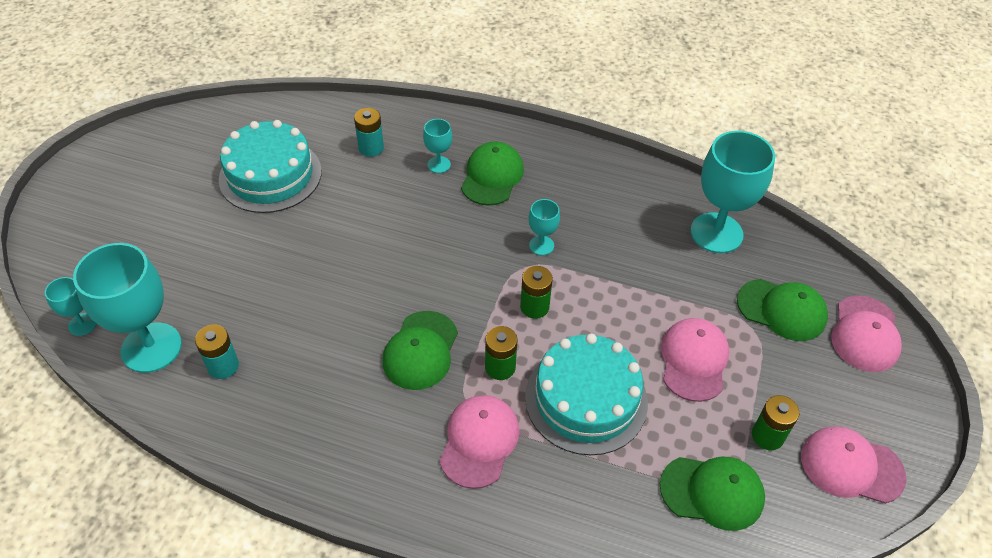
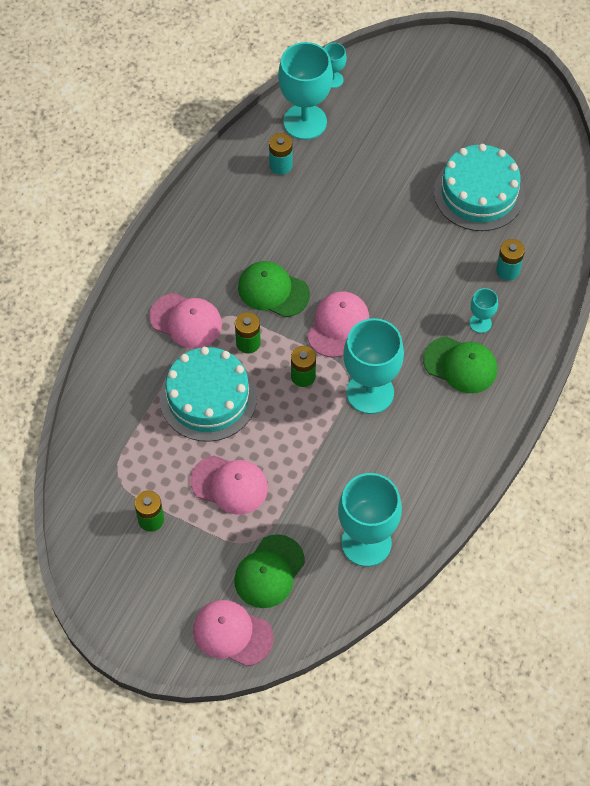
camera: 100 degrees right, 10 degrees up
(541, 245) = (370, 392): turquoise goblet -> turquoise goblet, size x2.11
(712, 492) = (114, 466): green cap -> none
(851, 466) = (113, 573): pink cap -> pink cap (338, 325)

